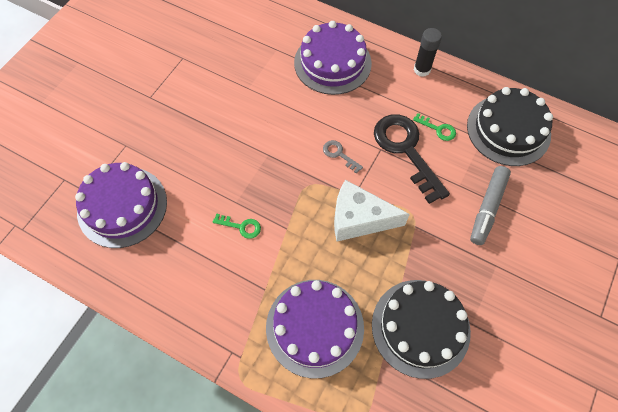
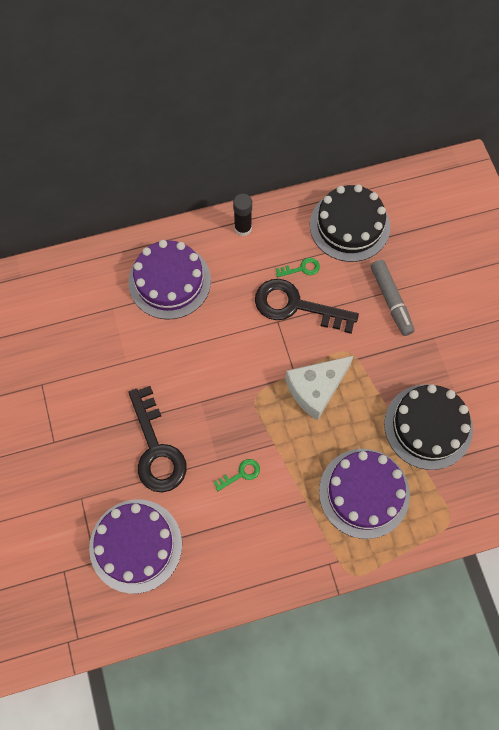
camera: 45 degrees left, 5 degrees up
(205, 158) = (156, 448): none -> black key
(339, 154) = (252, 353): grey key -> none

